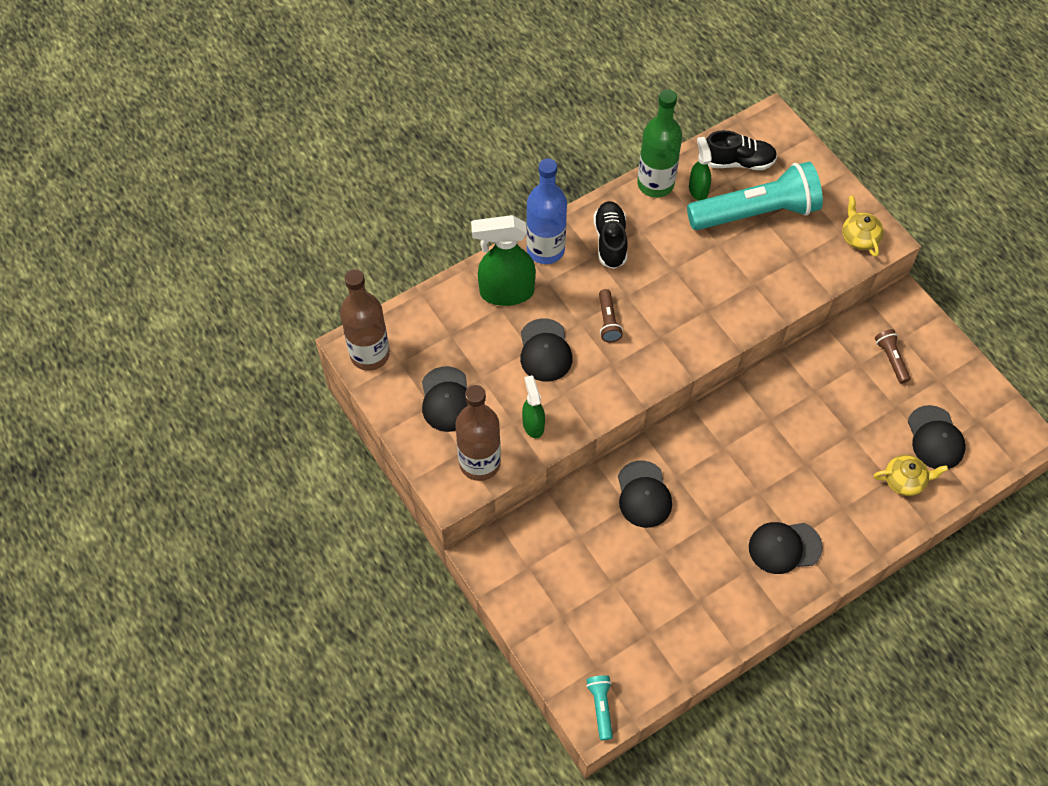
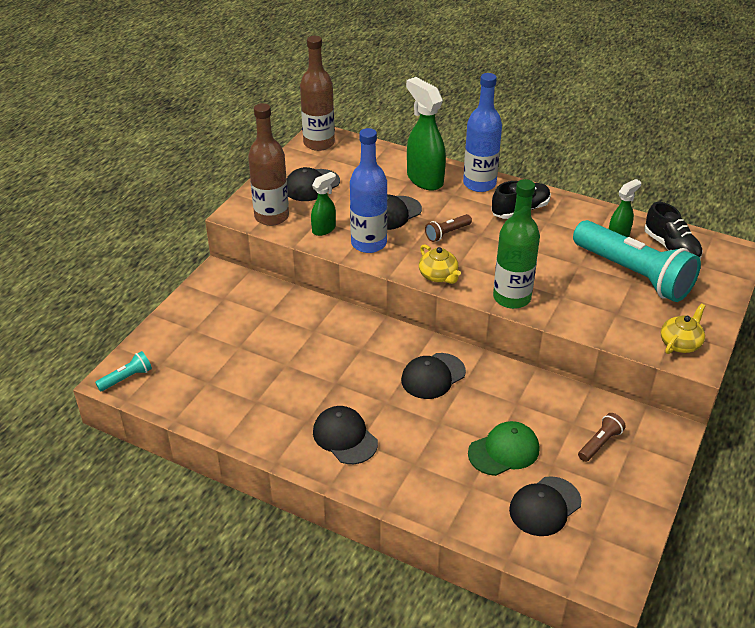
camera: 60 degrees right, 20 degrees down
(582, 396) = (368, 243): none -> blue bottle
(643, 494) = (330, 335): black cap -> black cap (433, 376)
(655, 184) = (598, 213): green bottle -> green bottle (512, 298)
(863, 433) = (504, 451): none -> green cap
(905, 480) = (479, 499): yellow teapot -> yellow teapot (438, 276)

